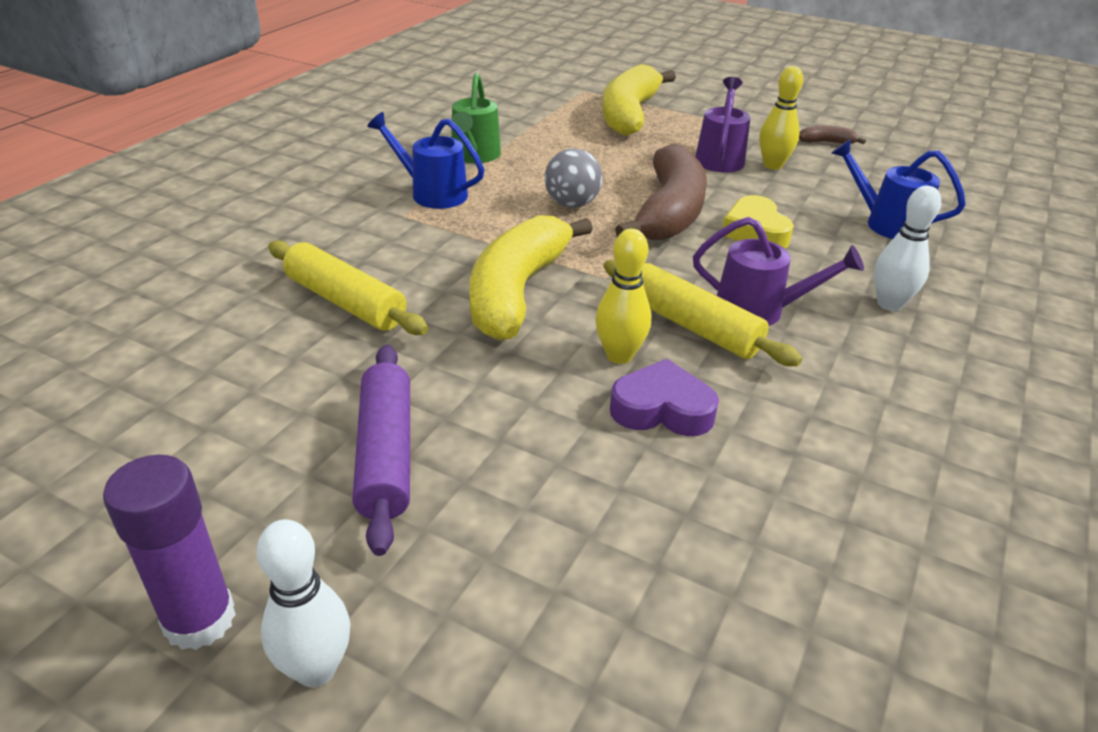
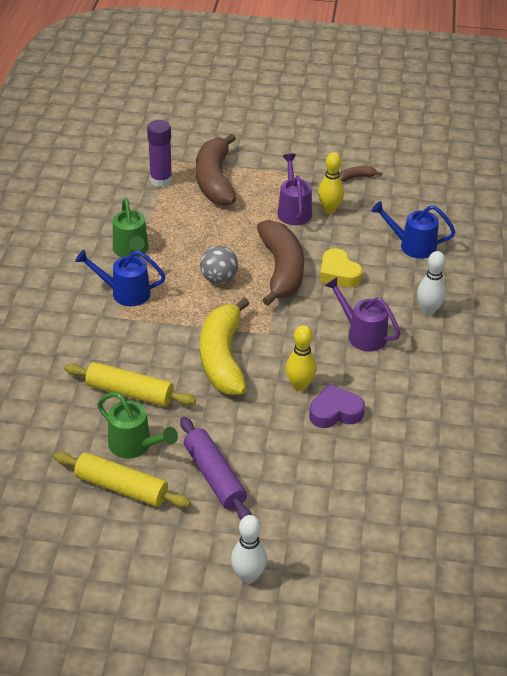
camera: 20 degrees left, 5 degrees up
(199, 620) = (185, 574): purple glue stick -> purple glue stick (161, 180)
(294, 373) = (135, 446): none -> green watering can
(629, 115) = (215, 180): yellow banana -> brown banana
(692, 326) = (329, 355): yellow rolling pin -> yellow rolling pin (121, 488)
(760, 311) = (361, 334): purple watering can -> purple watering can turned 135 degrees counterclockwise

